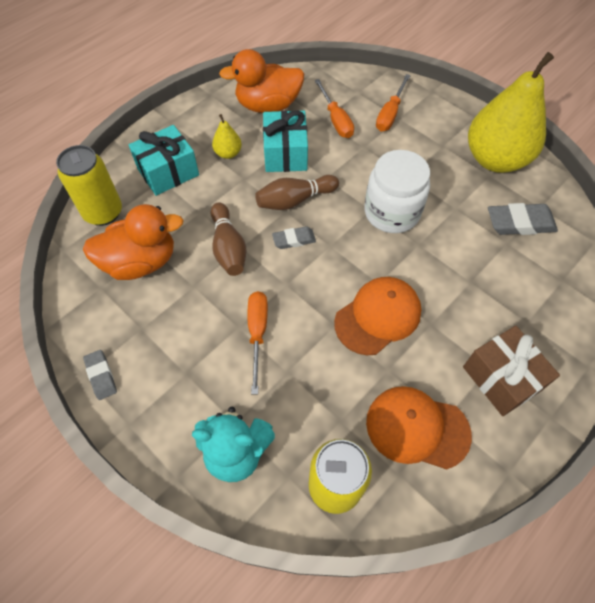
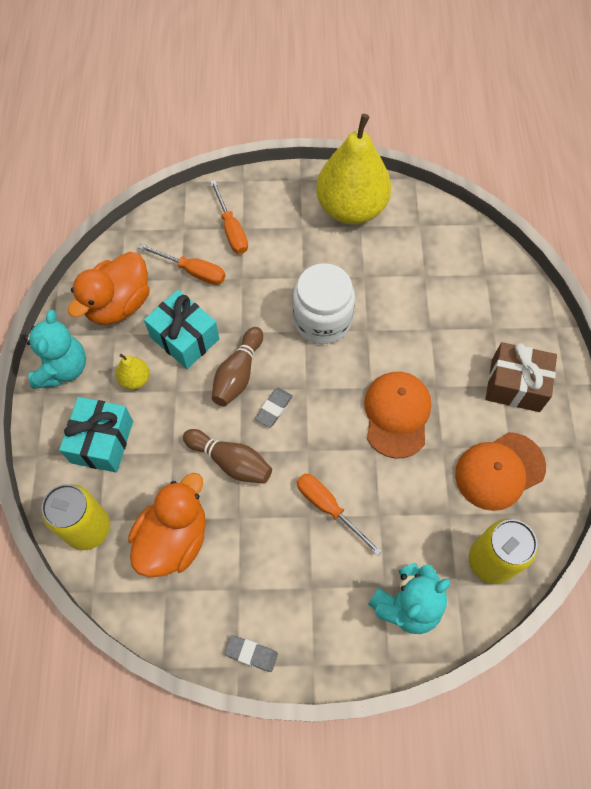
camera: 45 degrees left, 5 degrees up
(195, 116) = (63, 368): none -> turquoise teddy bear
(520, 223) = (418, 251): grey eraser -> none

